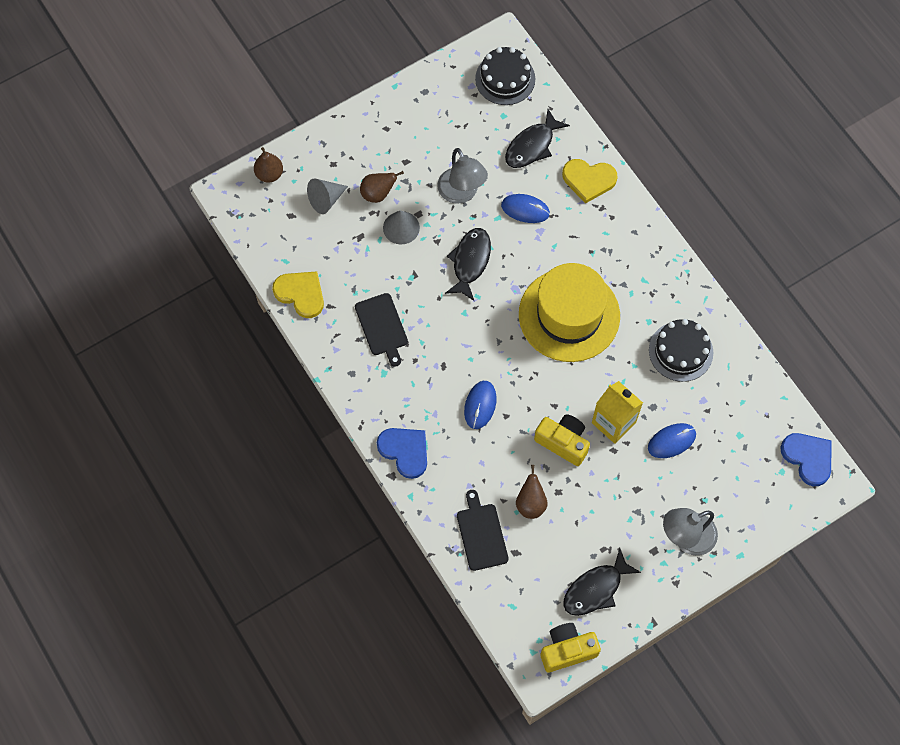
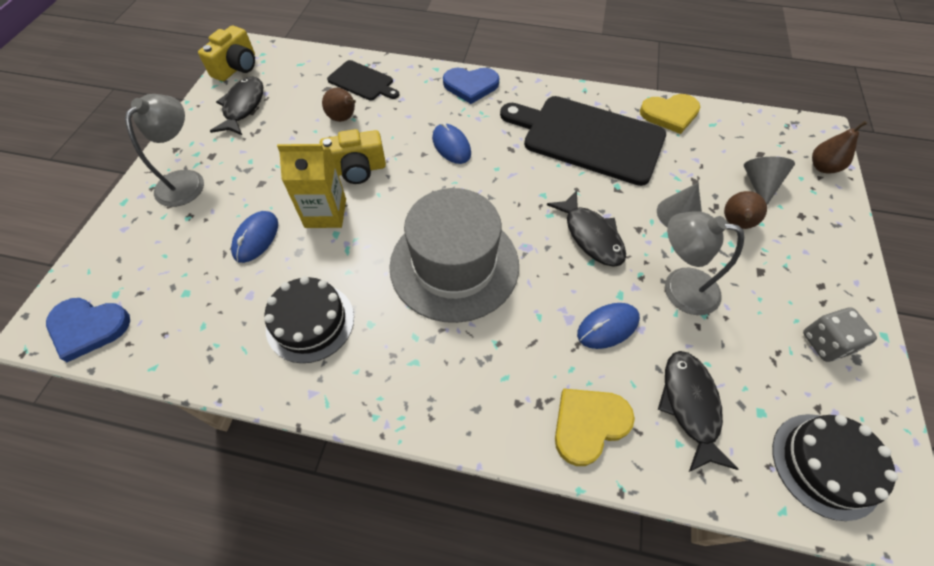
camera: 135 degrees right, 10 degrees down
(382, 327) = (588, 138): black cutting board -> black cutting board, size x1.98
(428, 109) = (825, 343): none -> grey dice
(569, 315) = (454, 265): yellow hat -> grey hat

